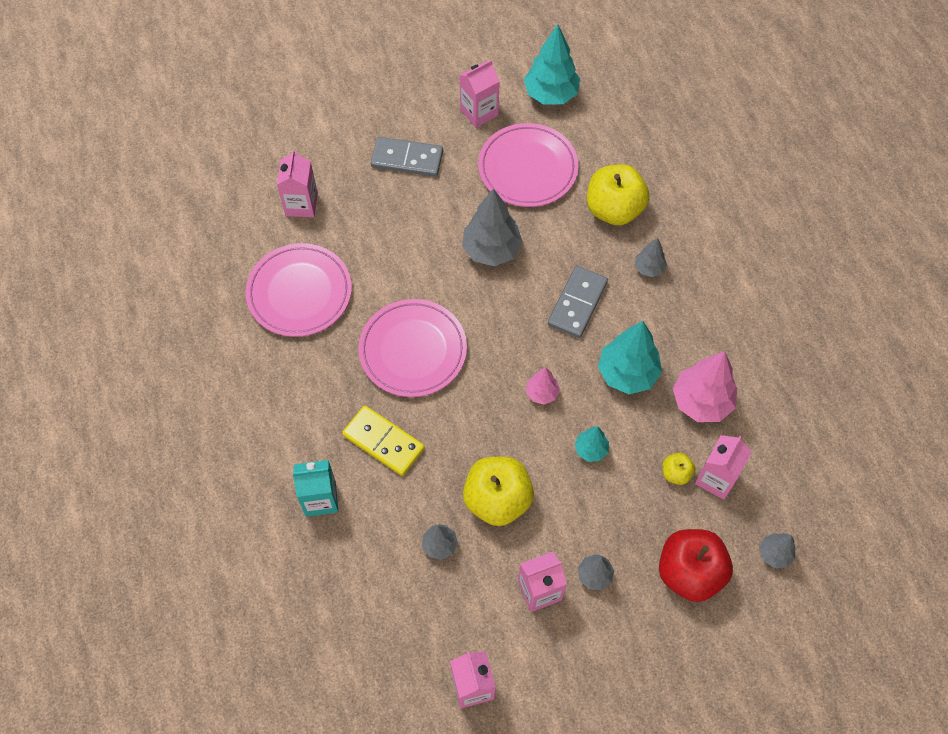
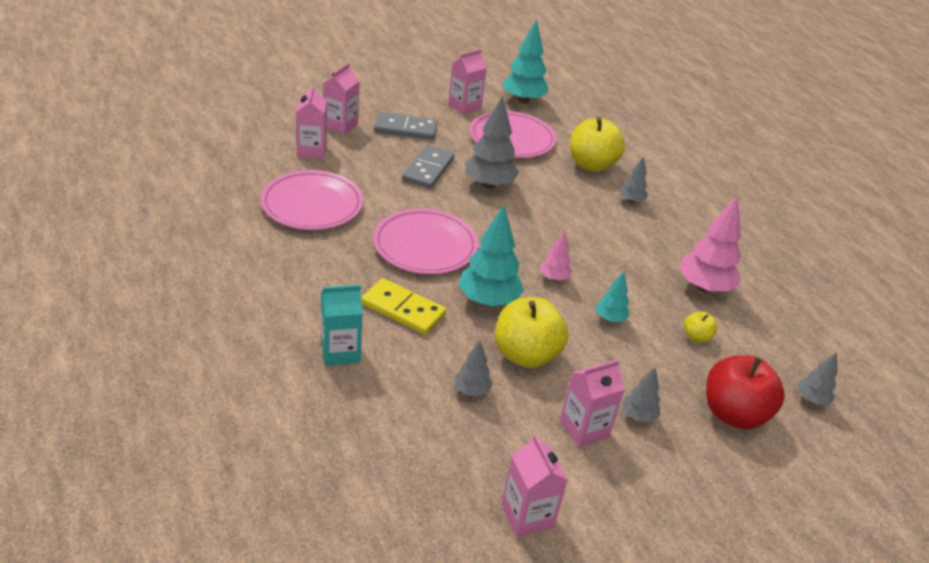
camera: 10 degrees left, 25 degrees down
(577, 303) = (573, 220): grey domino -> grey domino (428, 169)
(627, 373) = (630, 266): turquoise tree -> turquoise tree (488, 300)
(716, 478) = (735, 341): pink carton -> pink carton (340, 125)

